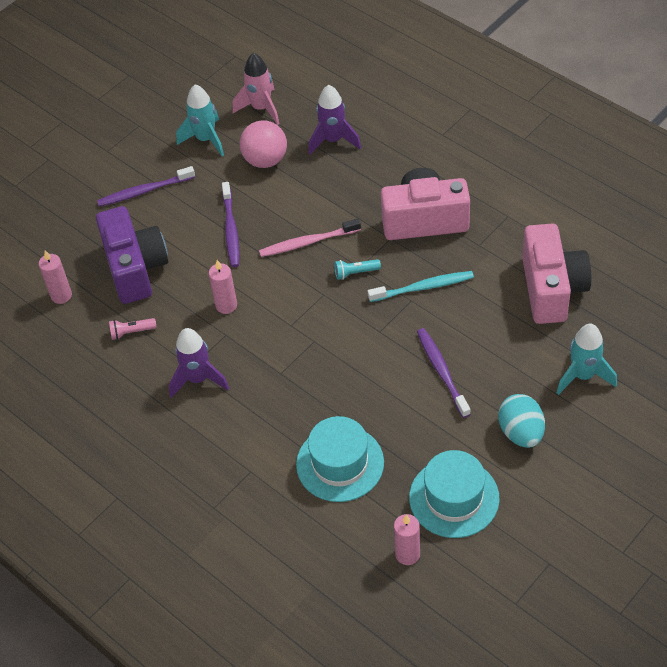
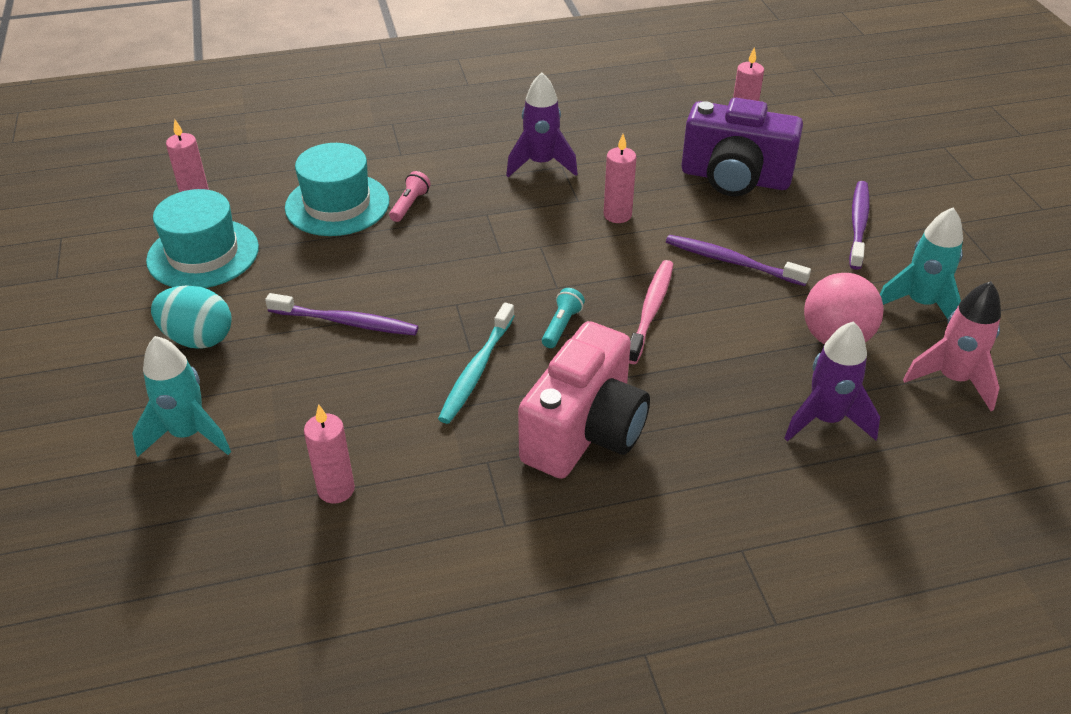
camera: 120 degrees right, 10 degrees down
(131, 332) = (647, 148): pink flashlight -> pink flashlight (410, 205)
(552, 289) = (336, 489): pink camera -> pink candle

